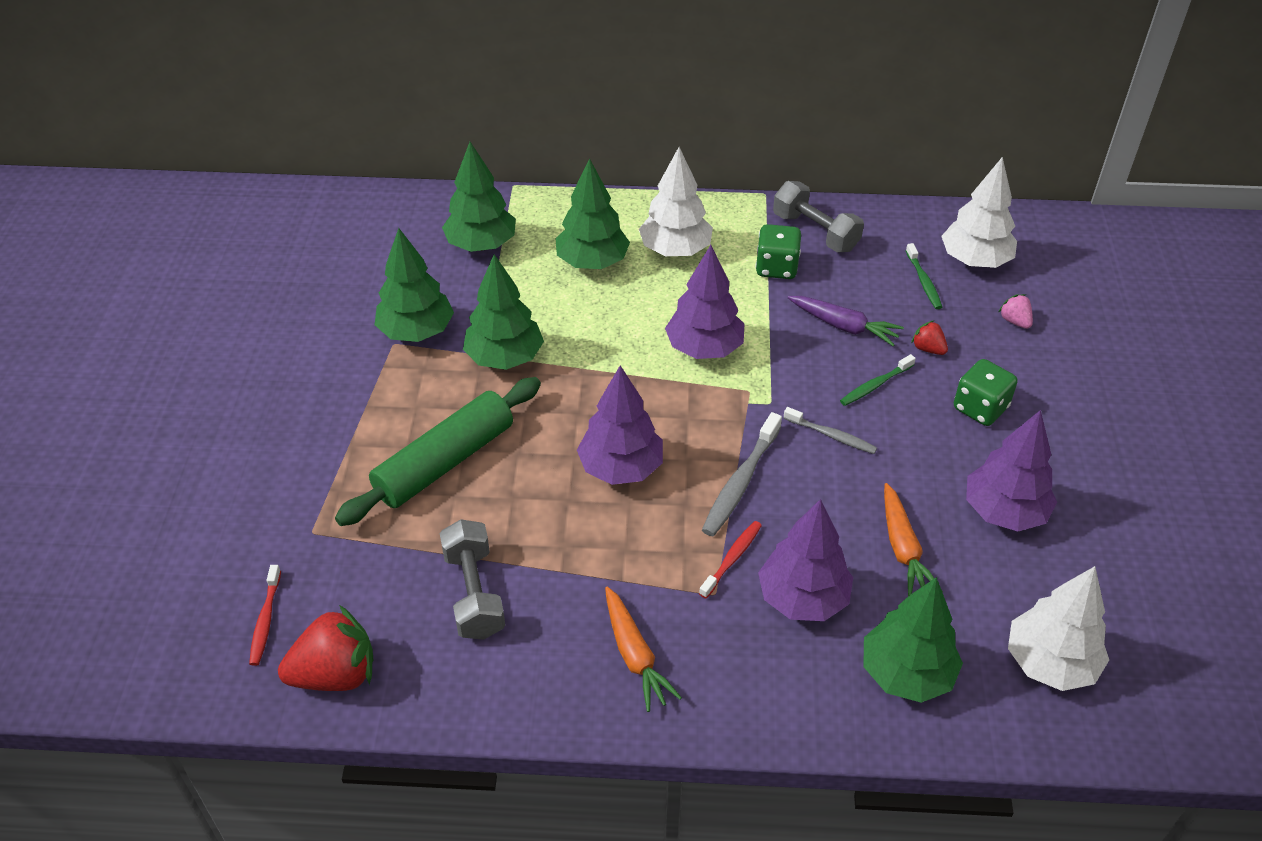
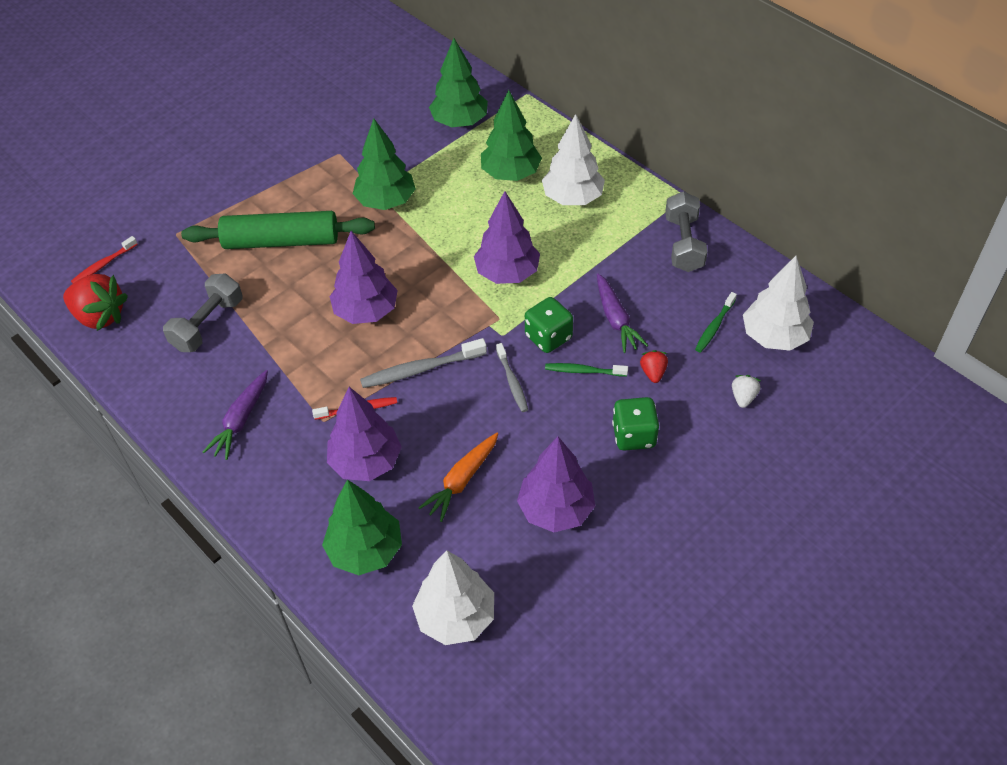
camera: 45 degrees right, 5 degrees up
(416, 332) = (358, 154): green tree -> none
(635, 655) = (241, 420): orange carrot -> purple carrot
(776, 267) = (623, 251): green dice -> green dice (548, 337)
(1014, 321) = (743, 397): pink strawberry -> white strawberry

